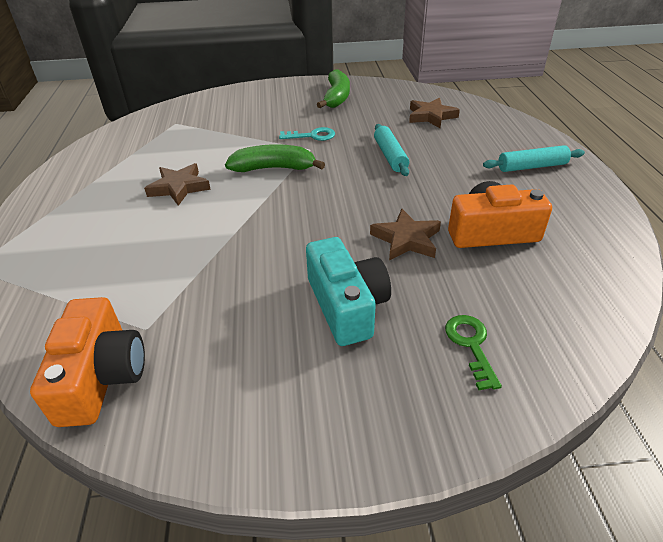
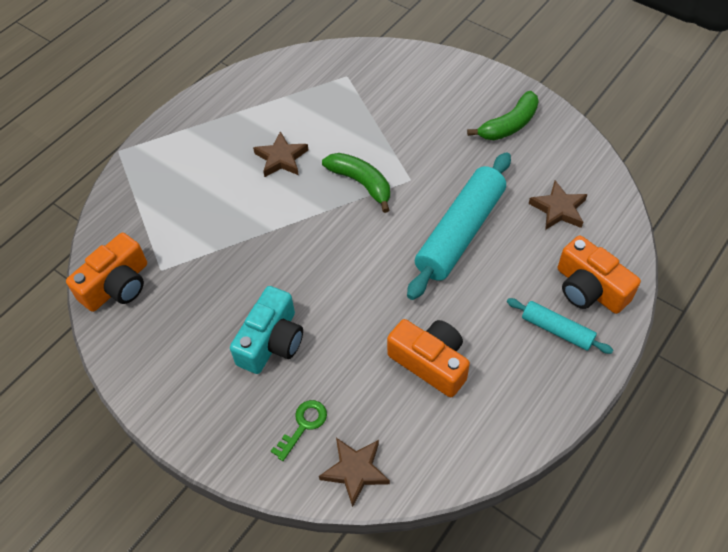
camera: 45 degrees right, 15 degrees up
(312, 136) = (429, 164): turquoise key -> none
(390, 156) = (460, 232): turquoise rolling pin -> turquoise rolling pin, size x1.94
(406, 239) = (367, 321): brown star -> brown star (355, 471)
(512, 139) = (589, 288): none -> orange camera

